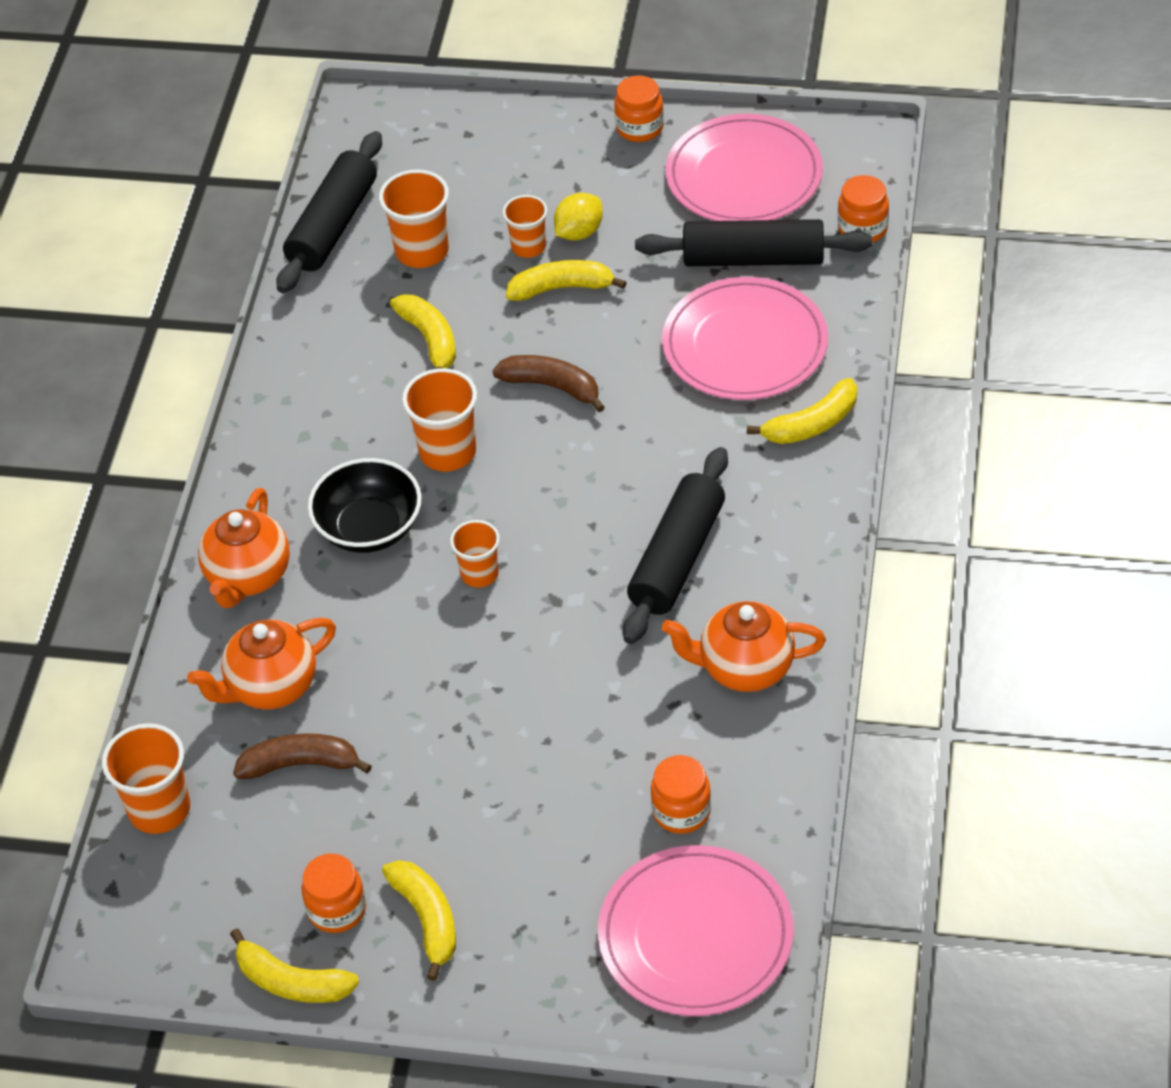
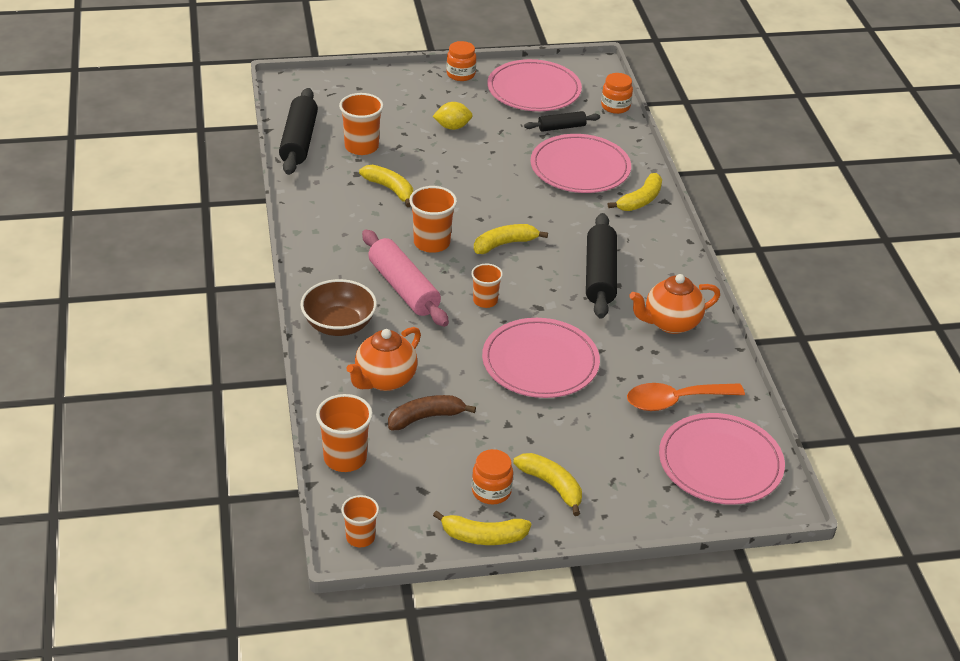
camera: 25 degrees left, 10 degrees down
(248, 577) = (339, 325): orange teapot -> brown bowl
(369, 528) = (403, 288): black bowl -> pink rolling pin
(510, 700) = (540, 362): none -> pink plate
(528, 247) = (426, 137): orange cup -> orange cup (360, 537)
(552, 386) = (477, 202): brown banana -> none
(561, 288) = (457, 154): yellow banana -> yellow banana (504, 244)
(579, 232) = (452, 127): yellow lemon -> yellow lemon turned 60 degrees clockwise
(681, 811) = (675, 401): orange jar -> orange spoon
(753, 258) = (561, 127): black rolling pin -> black rolling pin, size x0.56

